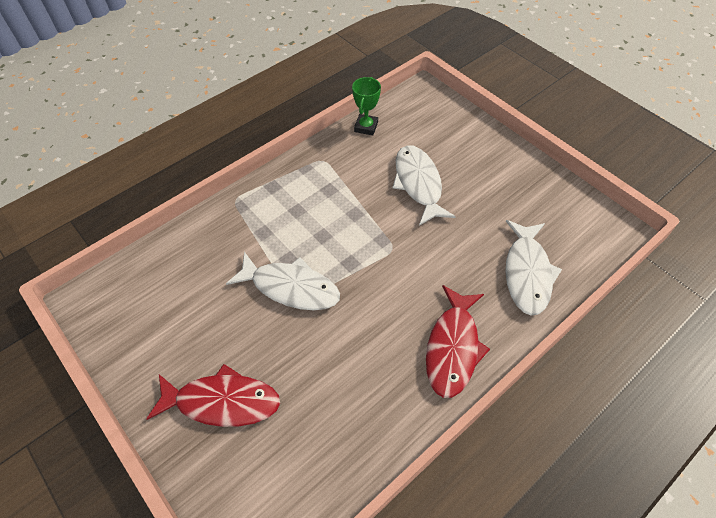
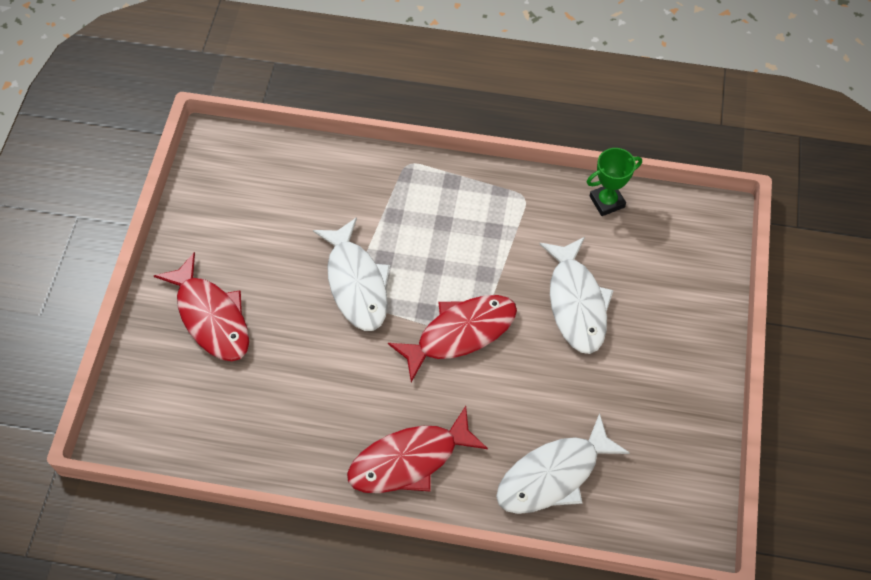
camera: 50 degrees right, 5 degrees up
(384, 255) = (460, 333): none -> red fish
(418, 184) = (576, 303): white fish -> white fish turned 135 degrees clockwise

